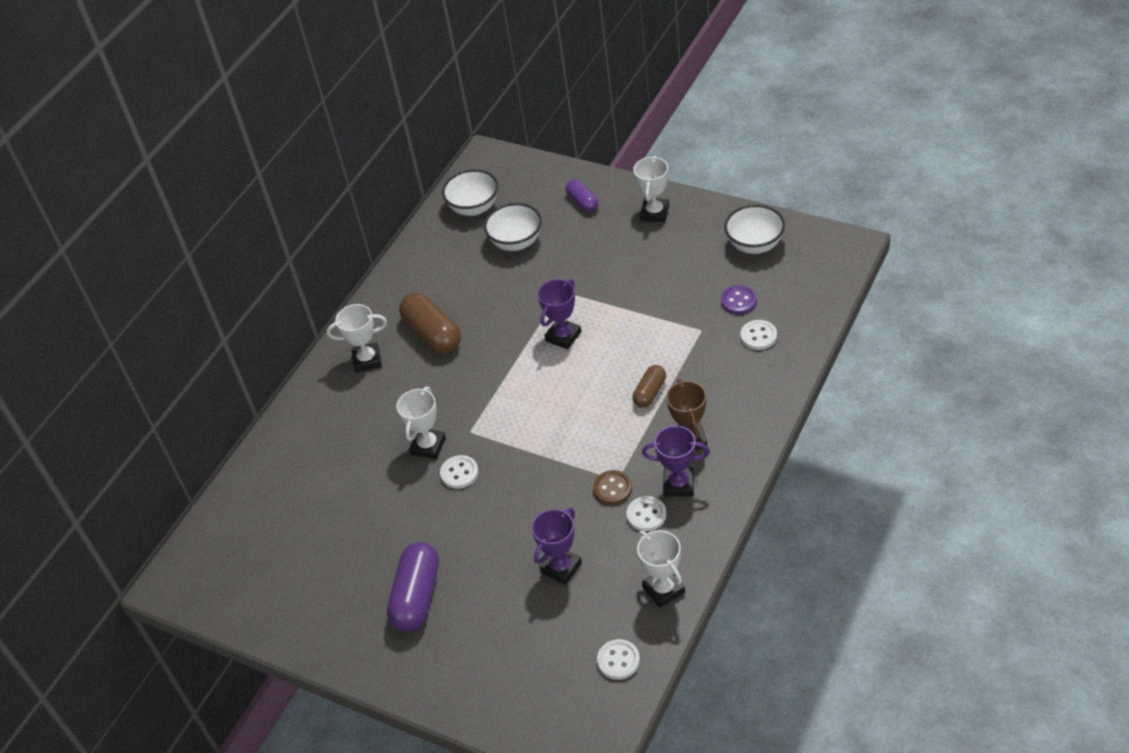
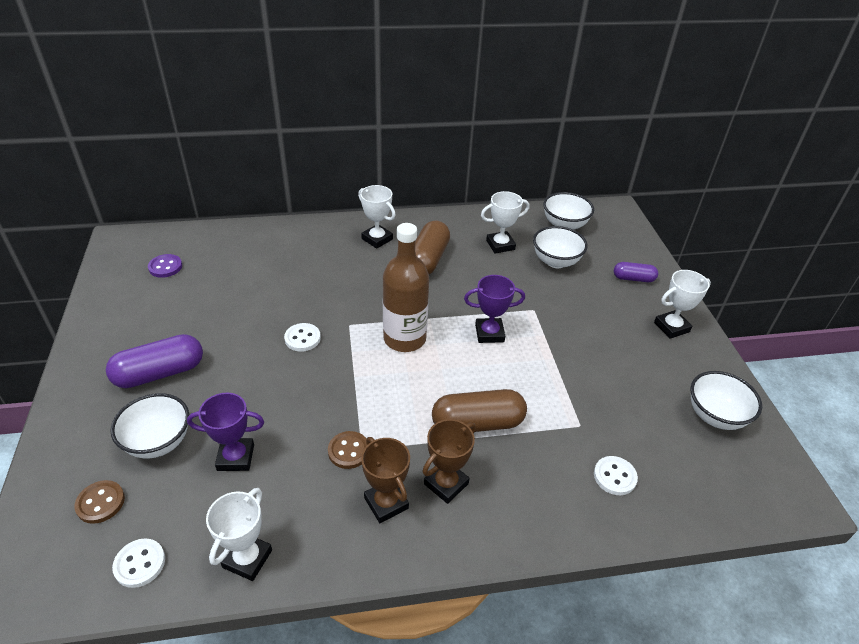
camera: 45 degrees right, 5 degrees down
(428, 446) = (318, 308): white trophy -> white trophy (500, 245)
(502, 618) = (158, 442): none -> white bowl
(521, 398) = (404, 339): none -> brown bottle
(538, 675) = (100, 503): none -> brown button
(582, 202) = (633, 279): purple capsule -> purple capsule turned 75 degrees clockwise
(646, 515) = (333, 494): white button -> none
(650, 393) = (477, 423): brown capsule -> brown capsule, size x1.72
(679, 484) = (386, 503): purple trophy -> brown trophy
(739, 301) = (640, 437): purple button -> purple button (165, 267)

